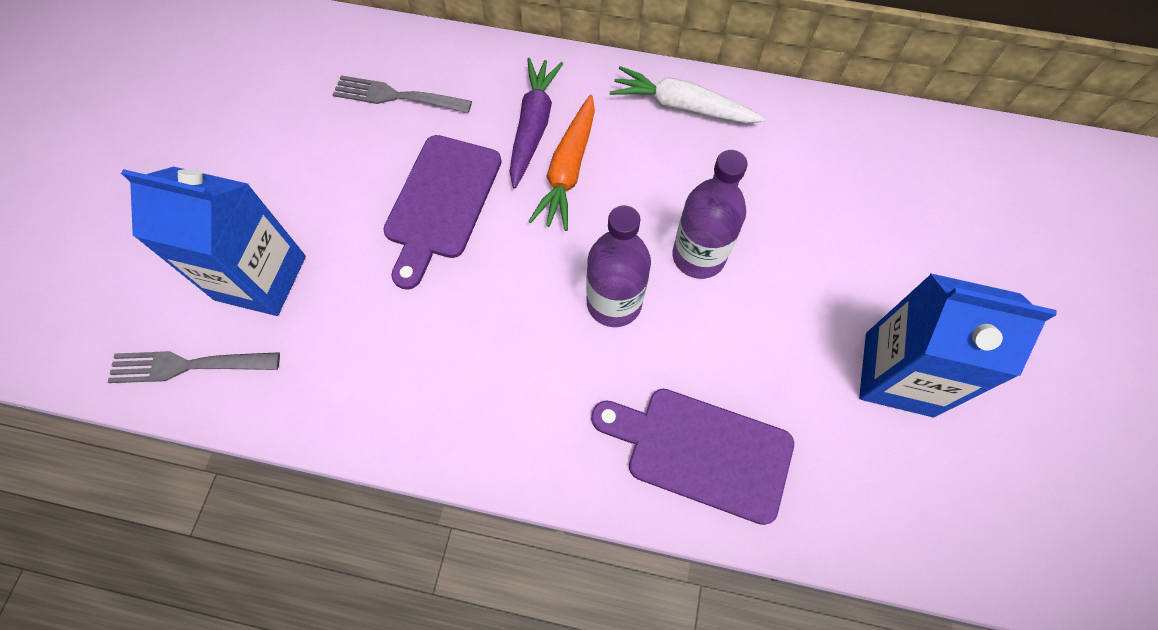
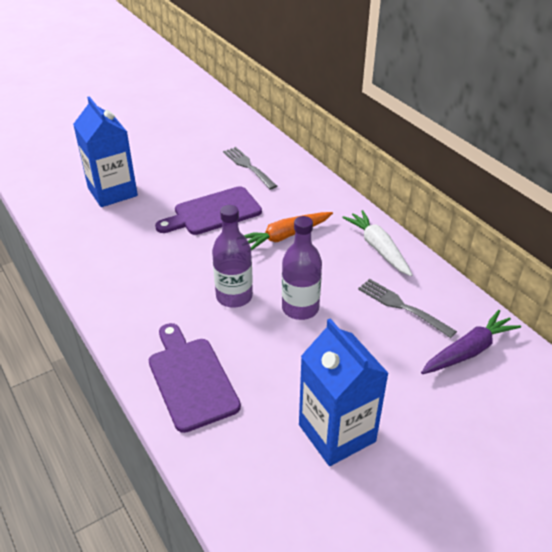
camera: 45 degrees right, 25 degrees down
(188, 365) = (52, 201): grey fork -> grey fork (402, 306)
(533, 126) = (292, 211): purple carrot -> purple carrot (468, 351)

